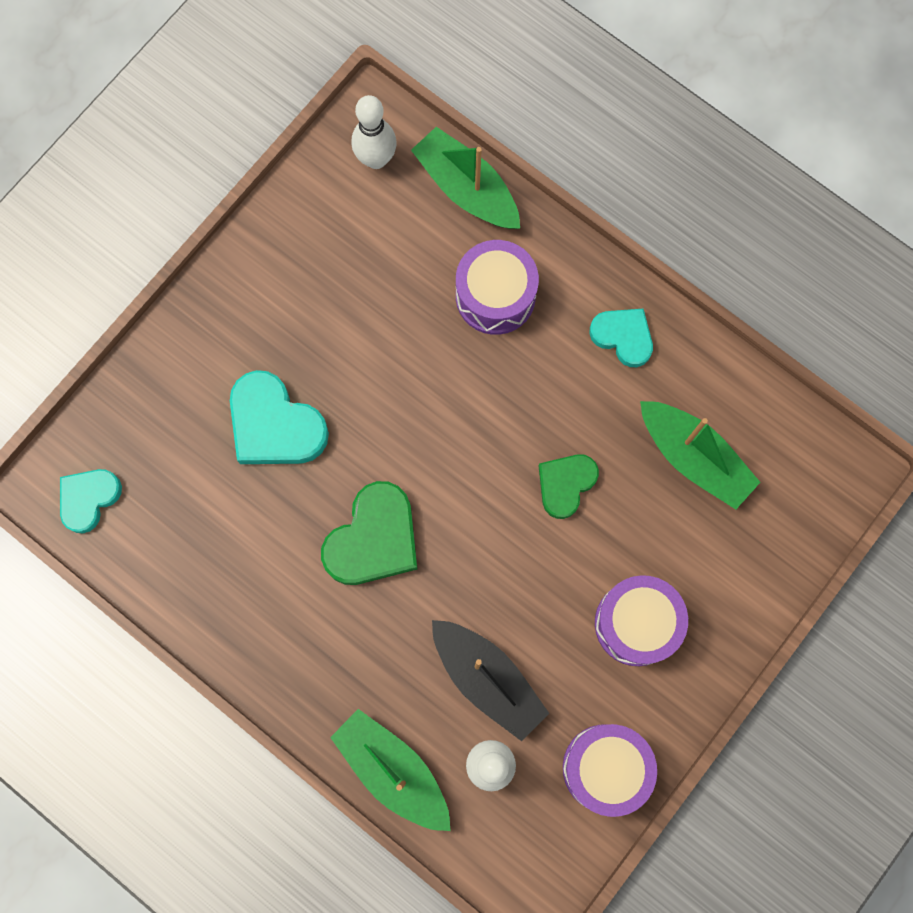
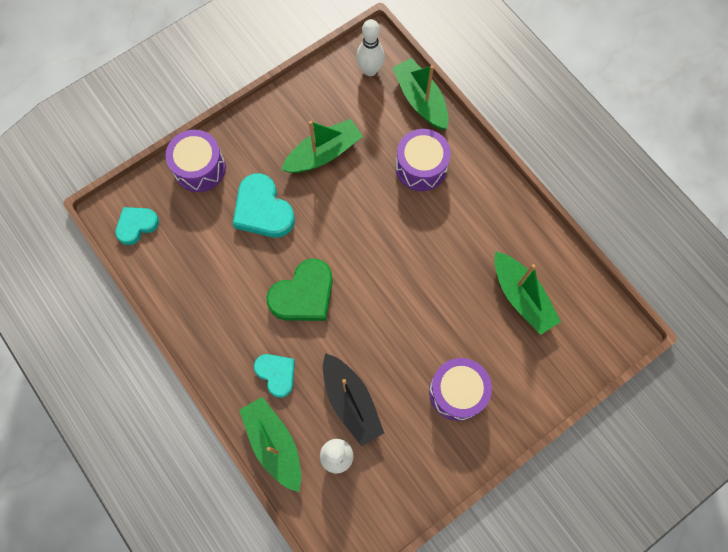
camera: 15 degrees right, 5 degrees down
(342, 312) = (323, 153): none -> green boat
(565, 484) = (434, 292): green heart -> none
(605, 768) = (412, 480): purple drum -> purple drum (200, 168)
(623, 337) = (495, 211): turquoise heart -> turquoise heart (276, 374)

